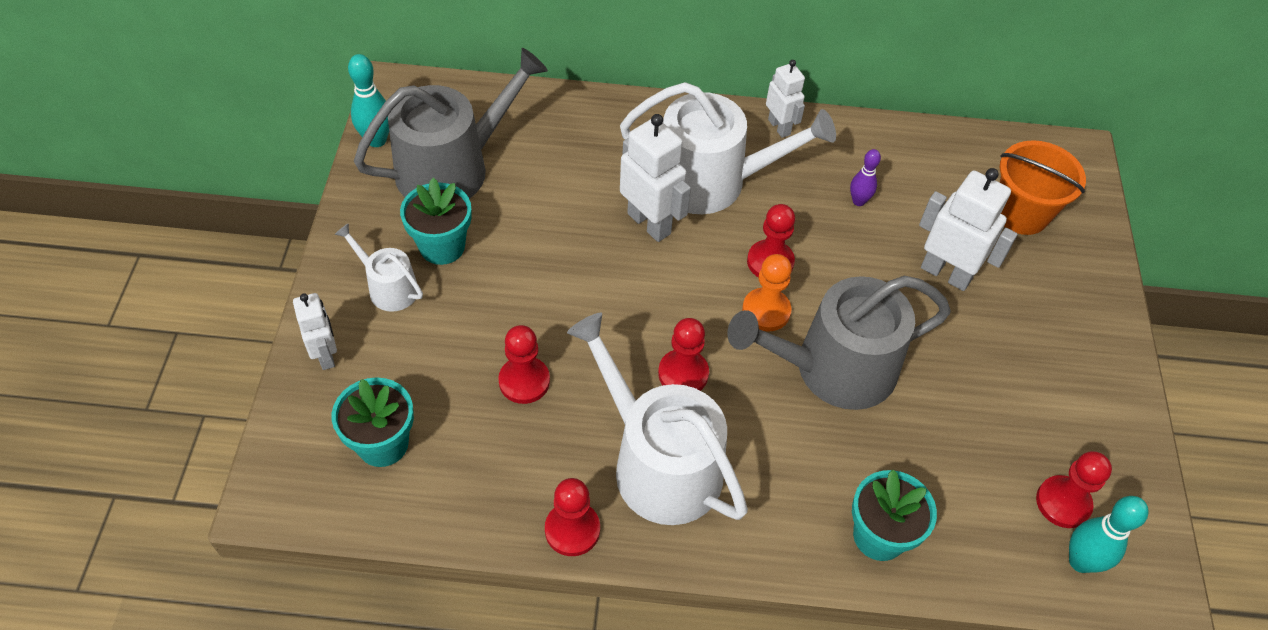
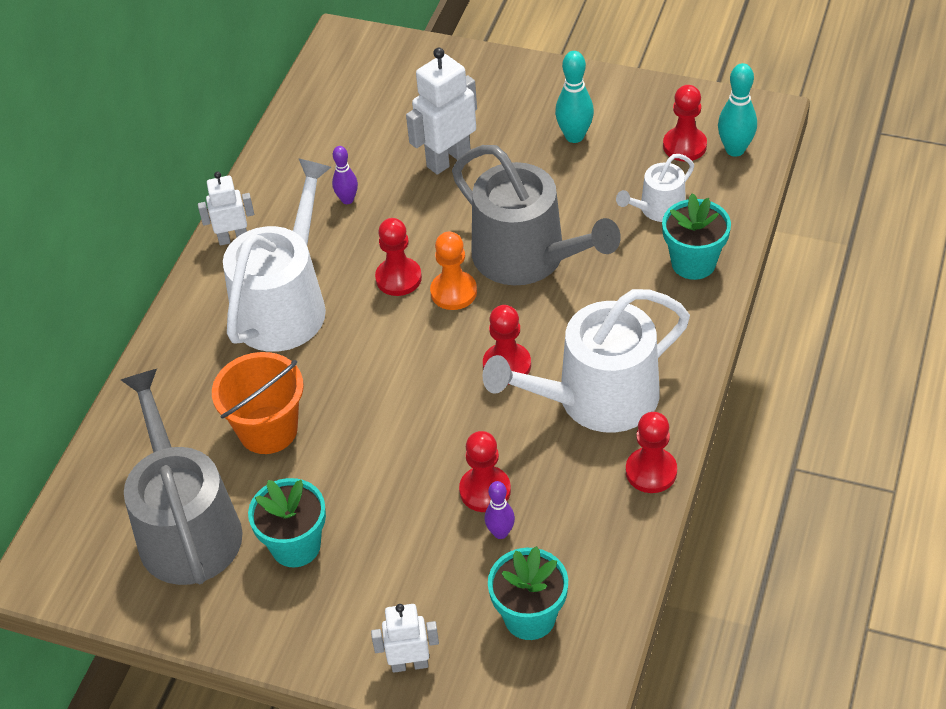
camera: 70 degrees left, 5 degrees down
(377, 140) = (116, 599): turquoise bowling pin -> turquoise bowling pin (574, 136)
(388, 287) = (336, 600): white watering can -> white watering can (658, 209)
(476, 403) = (500, 533): none -> purple bowling pin
(649, 223) = (322, 363): white robot -> none
(833, 369) = (528, 257): grey watering can -> grey watering can turned 45 degrees counterclockwise
(1021, 213) = (398, 94): orange bucket -> orange bucket (268, 430)

